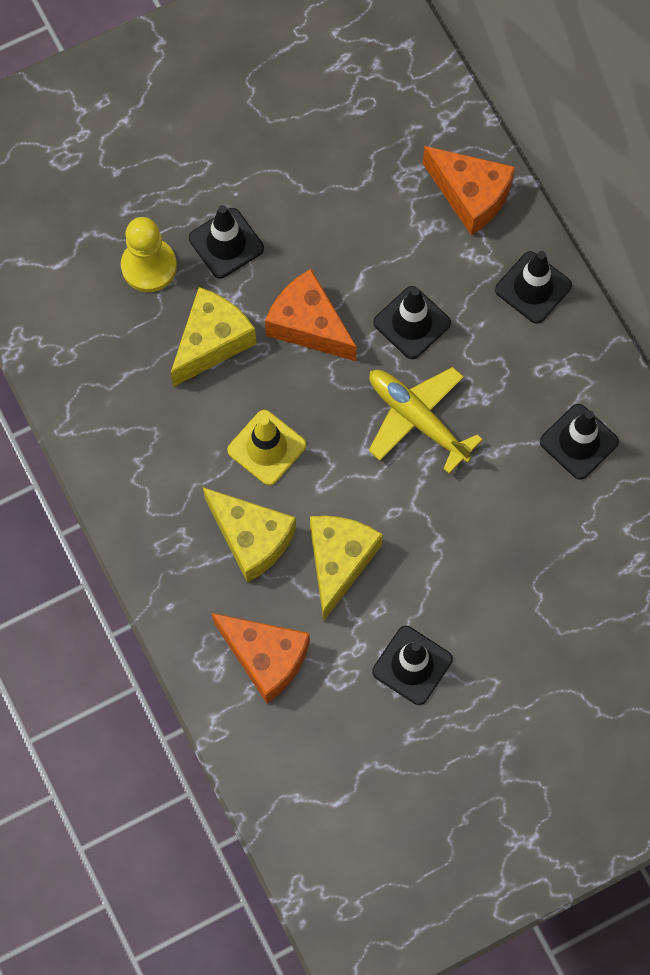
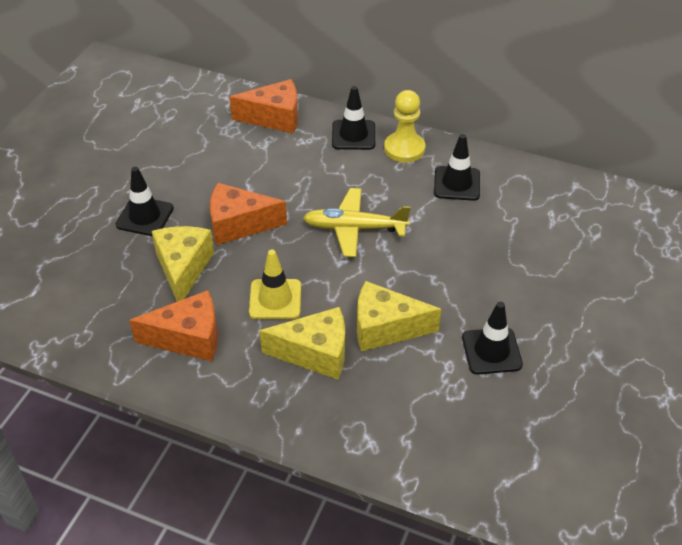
camera: 40 degrees left, 25 degrees down
(149, 266) = (102, 256): yellow pawn -> yellow pawn (404, 149)
(265, 657) = (395, 413): orange cheese -> orange cheese (188, 338)
(339, 562) = (385, 328): yellow cheese -> yellow cheese turned 60 degrees counterclockwise
(412, 323) = (301, 188): black traffic cone -> none

